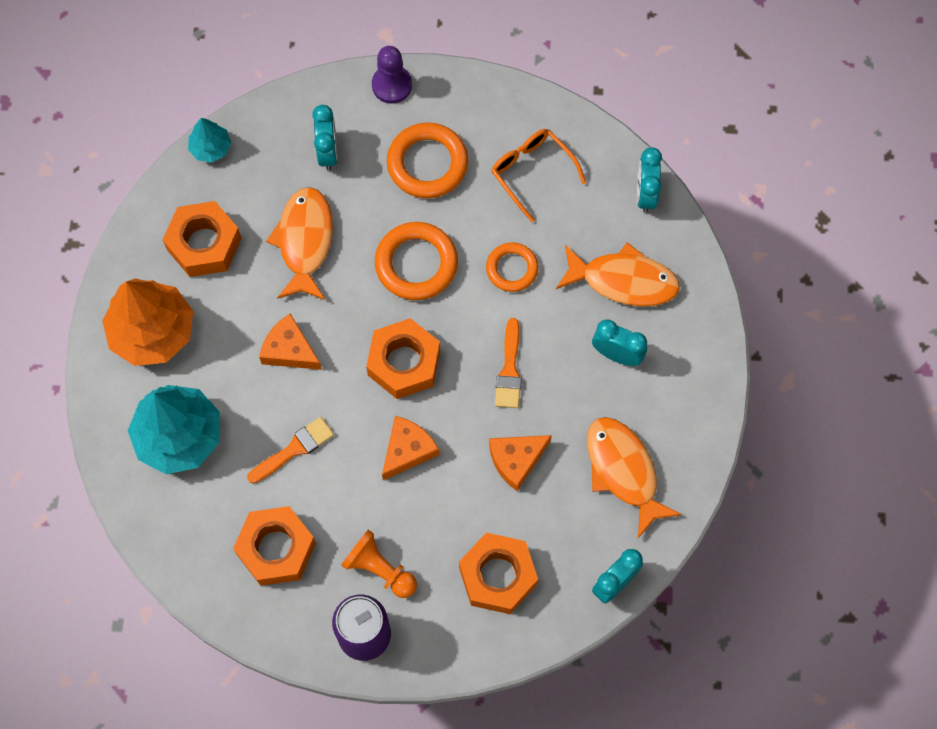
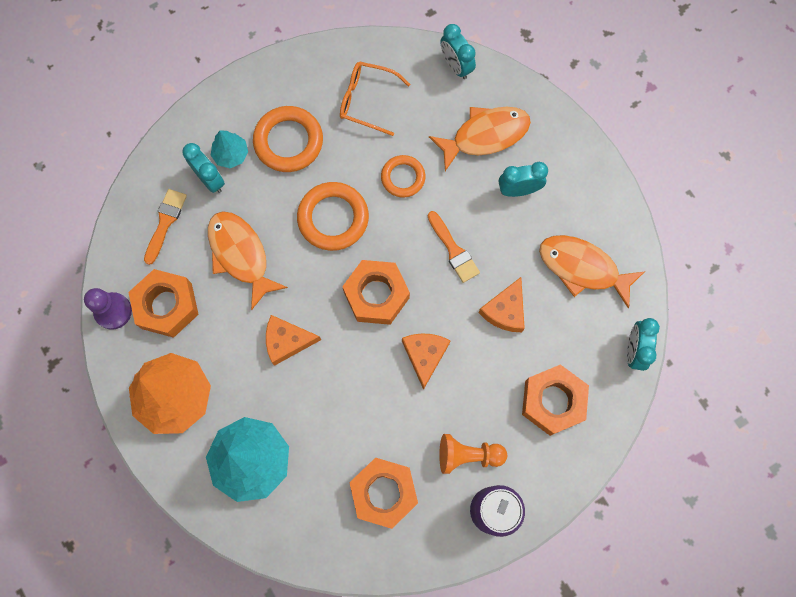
camera: 35 degrees left, 5 degrees up
(211, 148) = (120, 232): turquoise tree -> turquoise tree (231, 154)
(294, 449) = (343, 411): orange brush -> orange brush (165, 222)
(392, 85) = (221, 102): purple pawn -> purple pawn (113, 311)

